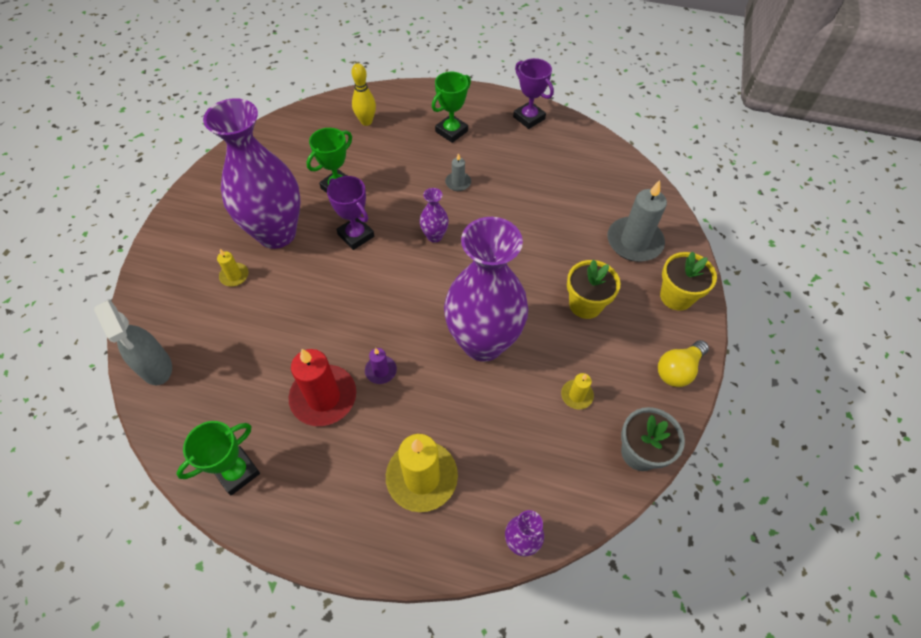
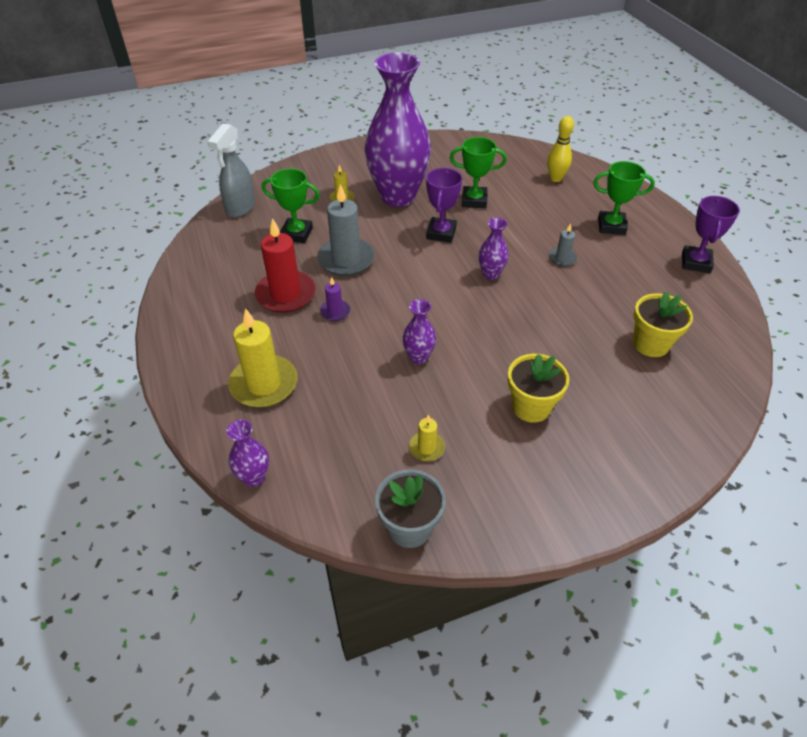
camera: 55 degrees right, 10 degrees down
(237, 472) = (194, 286): green trophy -> green trophy (296, 234)
(483, 342) = (418, 357): purple vase -> purple vase, size x0.41
(634, 242) = (648, 409): grey candle -> grey candle (346, 259)
(676, 296) = (621, 476): yellow flower pot -> yellow flower pot (650, 344)
(678, 370) = (532, 518): yellow light bulb -> none

